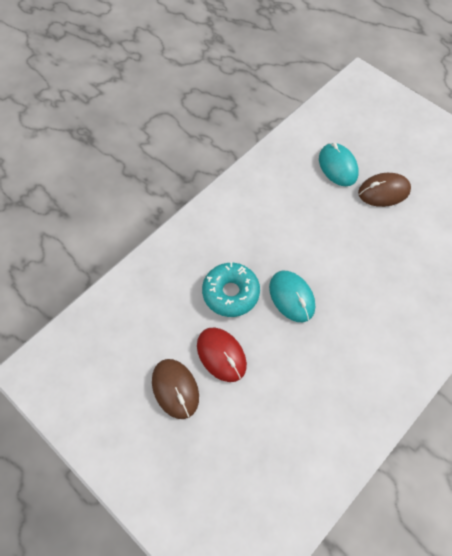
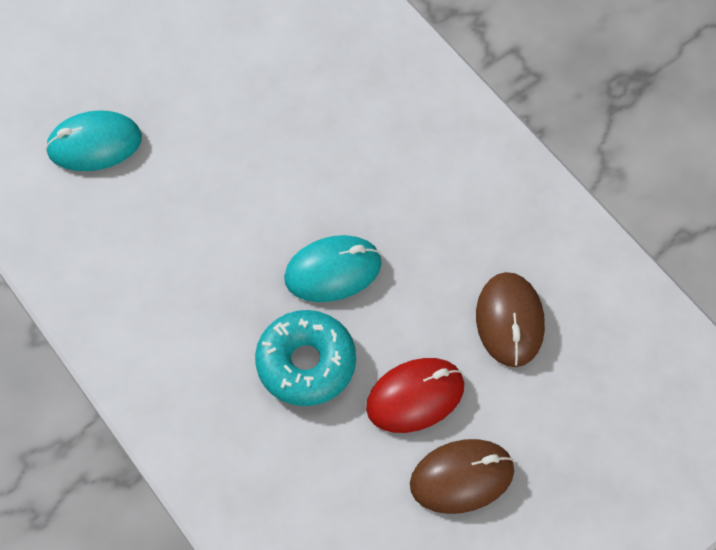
camera: 80 degrees left, 0 degrees up
(383, 191) = (166, 89): brown mouse -> brown mouse (509, 321)

